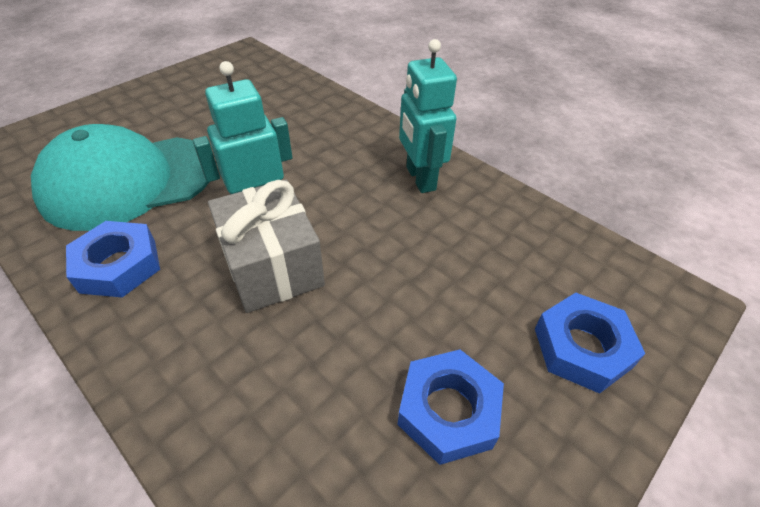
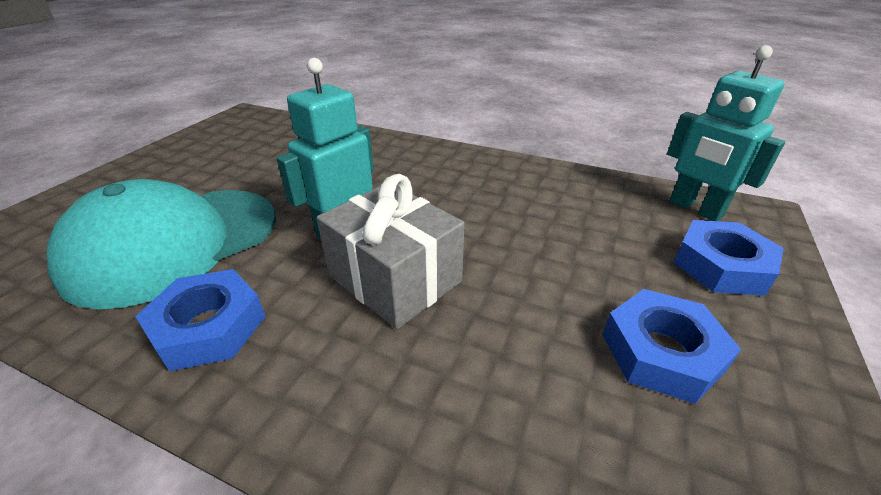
camera: 20 degrees left, 10 degrees down
(420, 178) = (485, 176): turquoise robot -> turquoise robot (695, 209)

